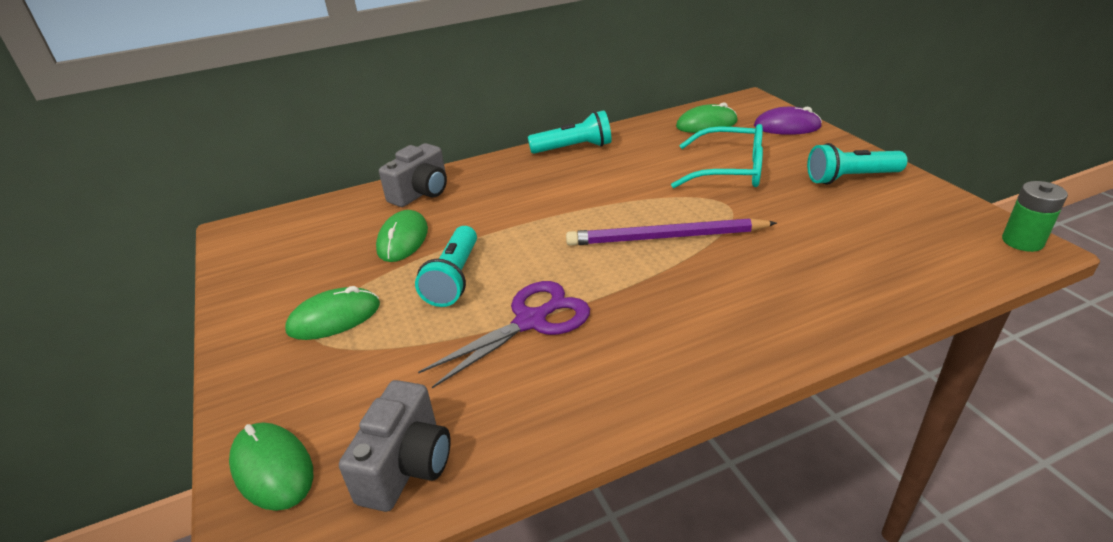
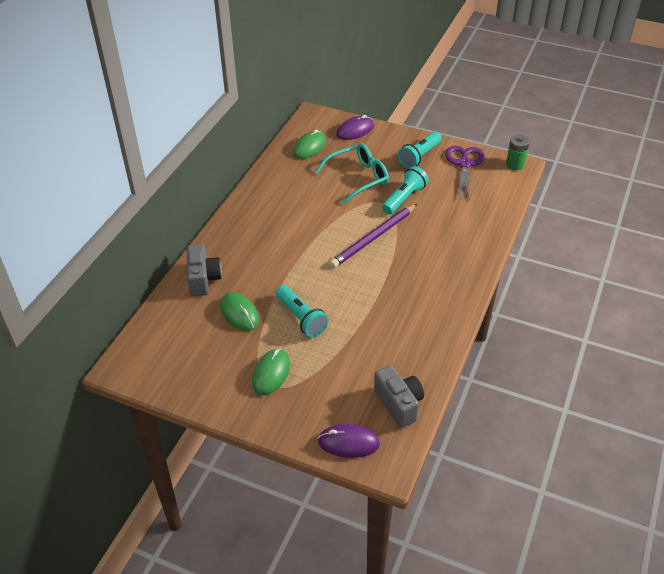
camera: 45 degrees left, 10 degrees up
(272, 468) = (348, 442): green mouse -> purple mouse
(531, 321) = (367, 317): purple scissors -> purple scissors (464, 164)
(573, 148) = (253, 201): turquoise flashlight -> turquoise flashlight (404, 198)

